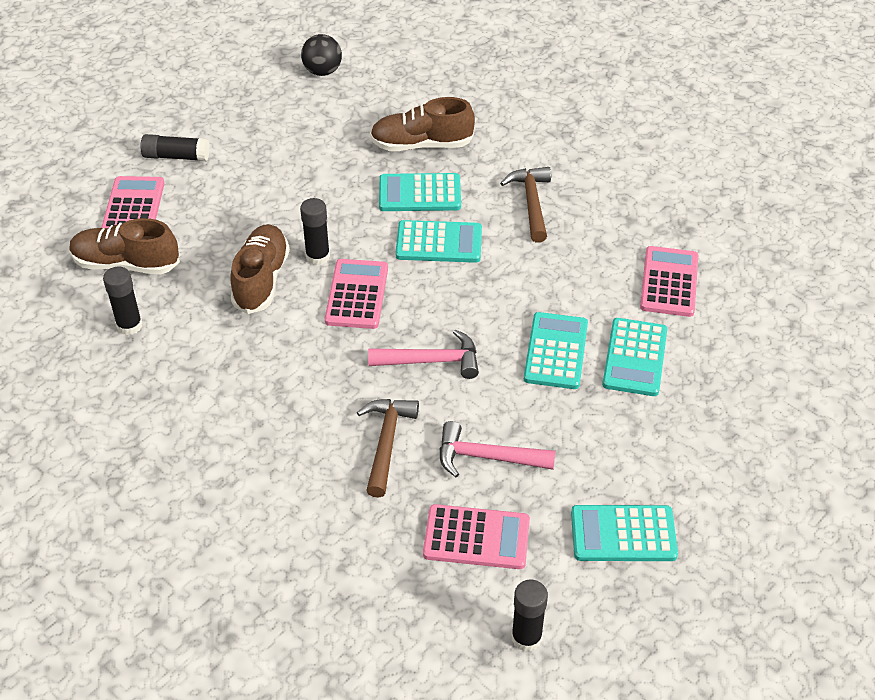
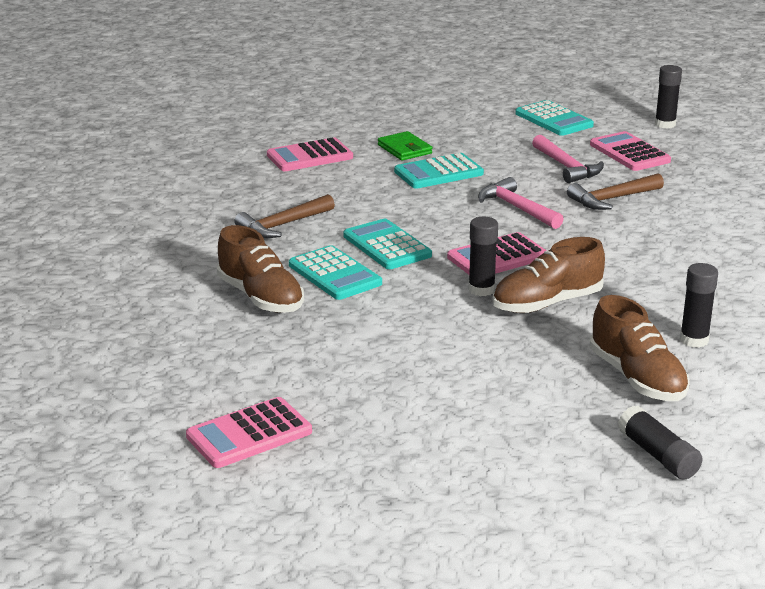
camera: 125 degrees left, 20 degrees down
(133, 207) = (565, 413): pink calculator -> pink calculator (249, 434)
(176, 156) = (457, 427): black glue stick -> black glue stick (658, 455)
(322, 71) = (194, 400): black ball -> none
(634, 358) = (404, 149): turquoise calculator -> green wallet

